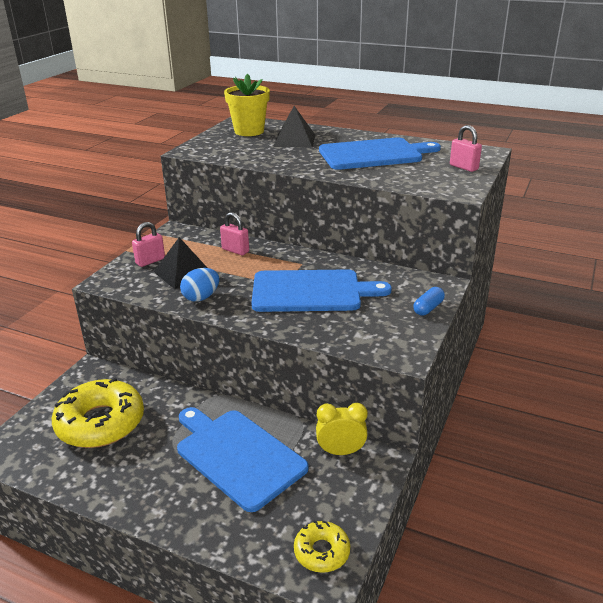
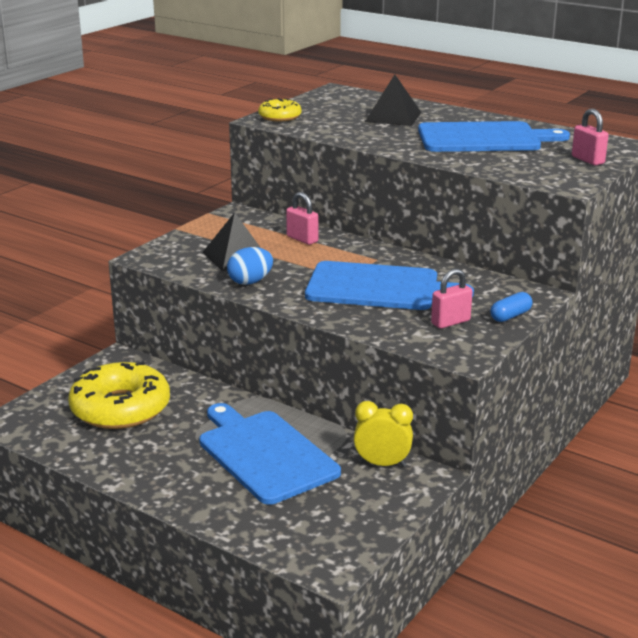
camera: 10 degrees right, 5 degrees down
(150, 261) = (201, 241): pink padlock -> pink padlock (450, 322)
(249, 131) = (341, 103): yellow flower pot -> none
(322, 552) = (334, 546): yellow donut -> yellow donut (280, 117)

